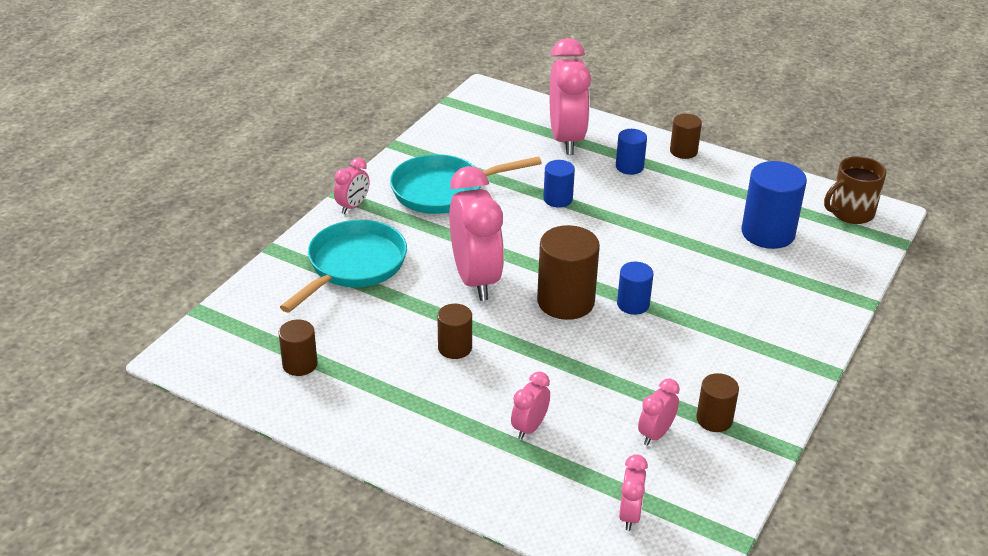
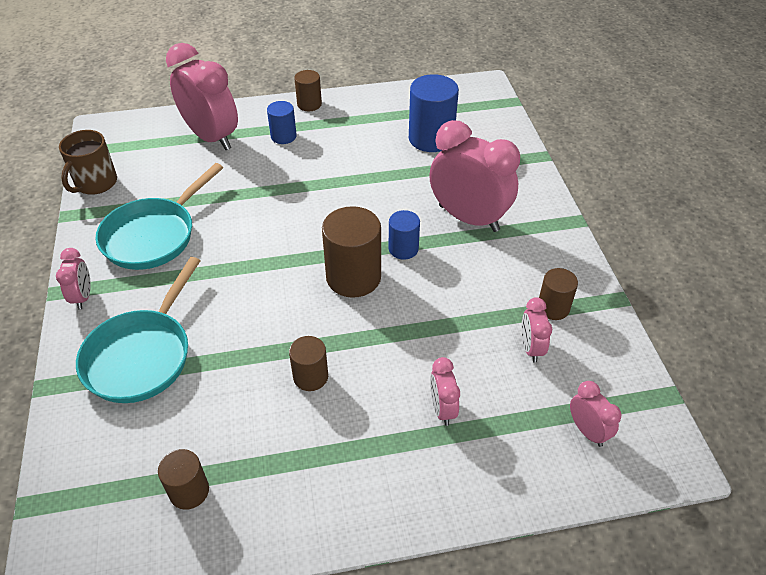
camera: 40 degrees left, 10 degrees up
(353, 266) = (141, 355): turquoise pan -> turquoise pan turned 150 degrees counterclockwise
(476, 279) = (263, 301): pink clock -> pink clock (468, 218)
(558, 199) = (257, 192): blue cylinder -> none
(850, 213) = (464, 95): brown mug -> brown mug (95, 183)

